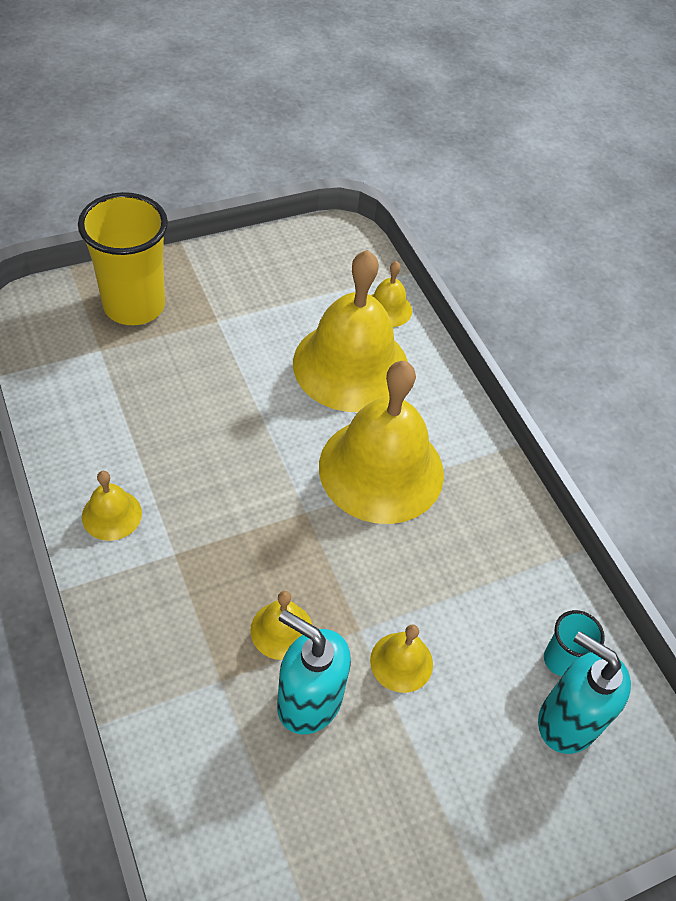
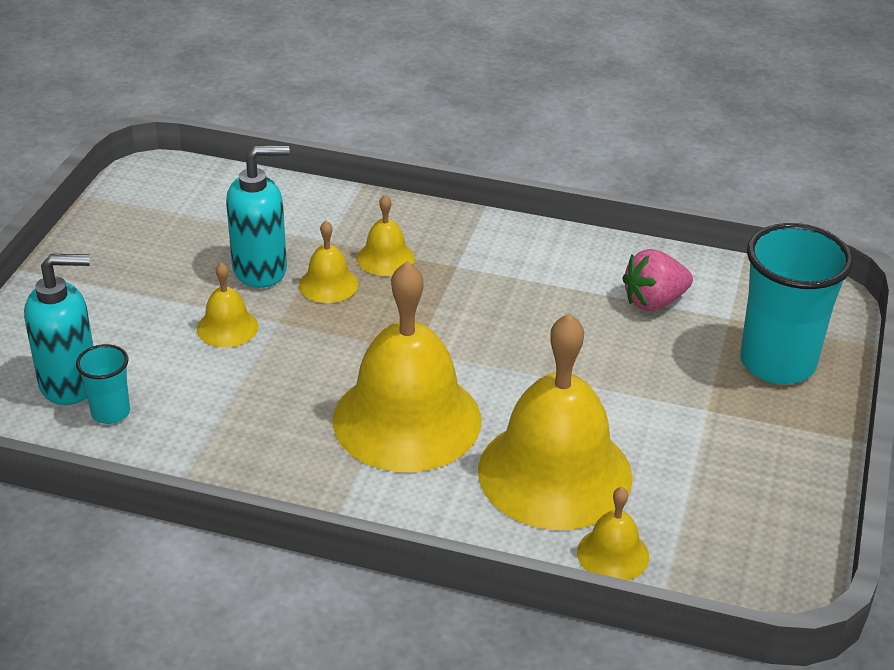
camera: 135 degrees right, 15 degrees down
(111, 514) = (528, 251): yellow bell -> yellow bell (385, 258)
(116, 400) = (654, 301): none -> pink strawberry
(134, 305) = (777, 363): yellow cup -> turquoise cup

